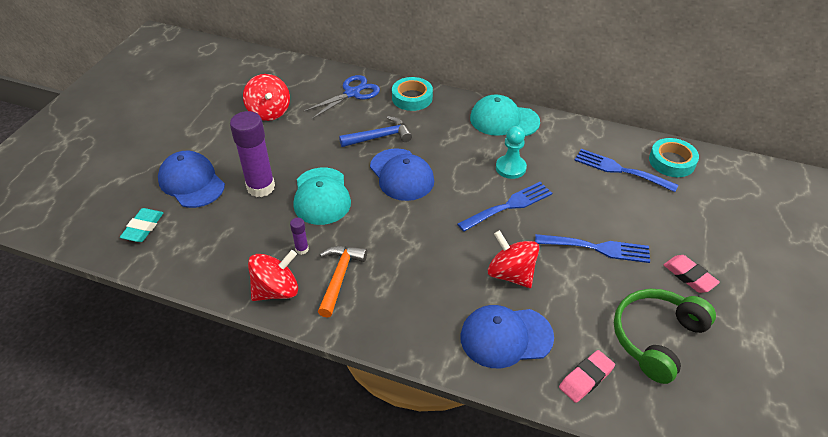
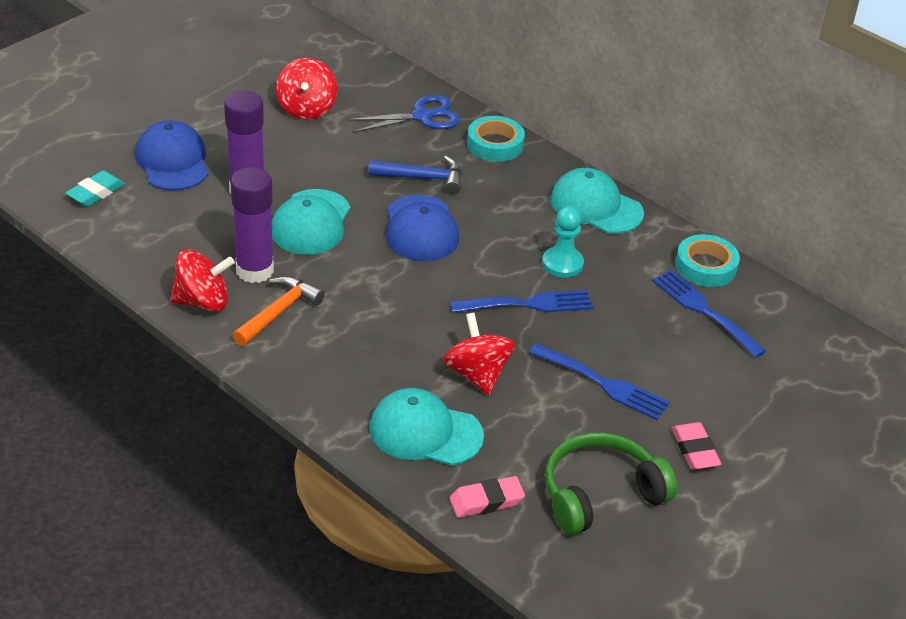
camera: 20 degrees right, 5 degrees down
(302, 249) = (255, 270): purple glue stick -> purple glue stick, size x2.30
(506, 337) = (425, 432): blue cap -> turquoise cap
(672, 161) = (783, 323): turquoise tape -> turquoise tape (706, 266)

